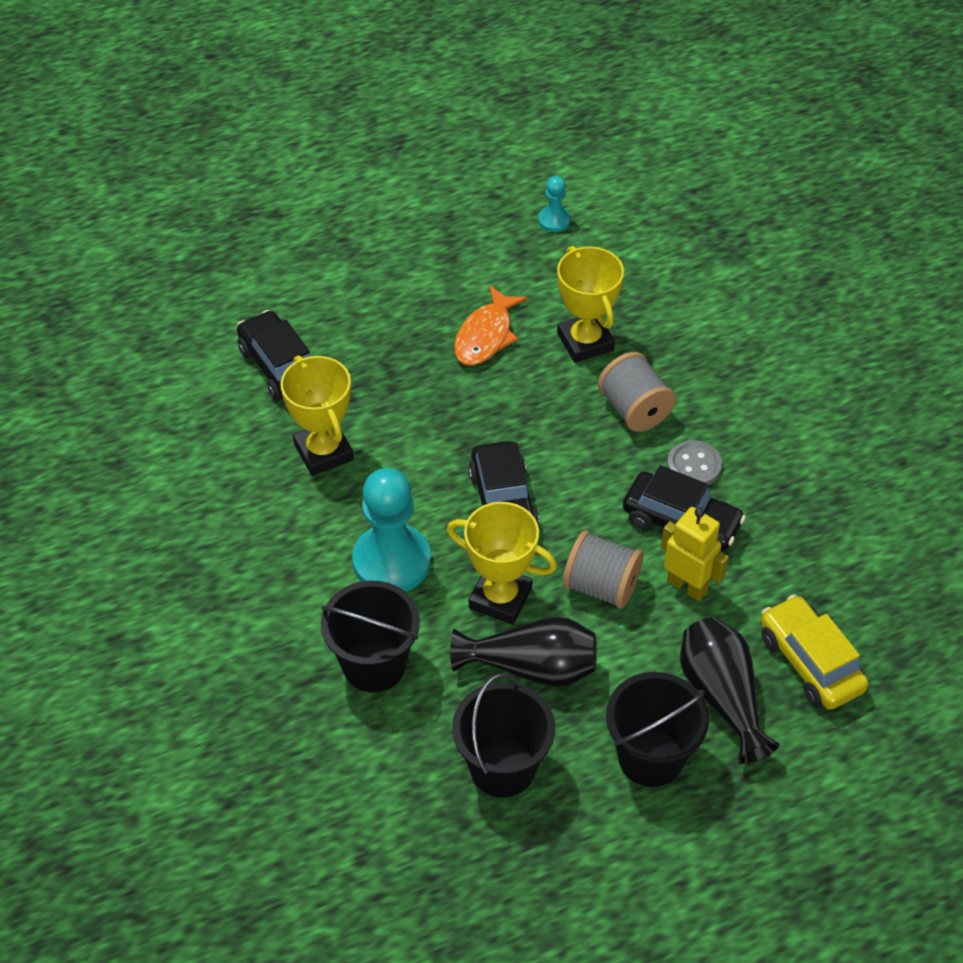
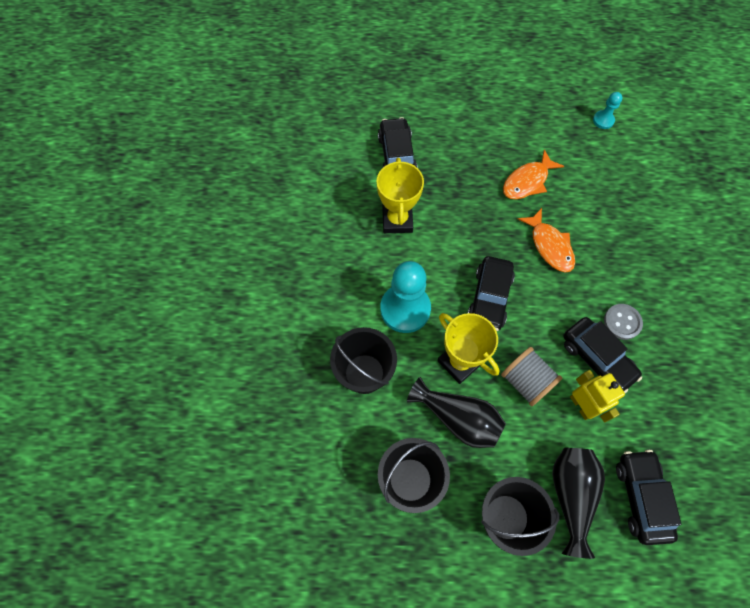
camera: 25 degrees right, 15 degrees up
(555, 407) = (549, 246): none -> orange fish
(585, 342) = (588, 209): yellow trophy -> none
(634, 409) = (599, 267): grey spool -> none
(810, 662) = (641, 497): yellow car -> black car

